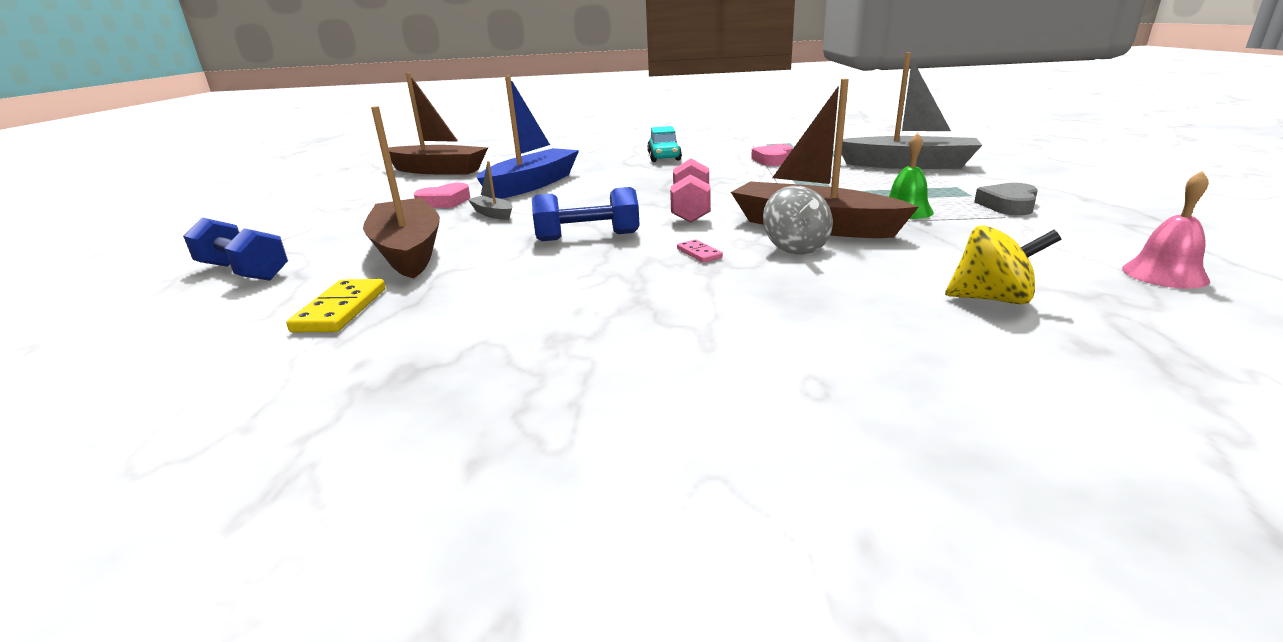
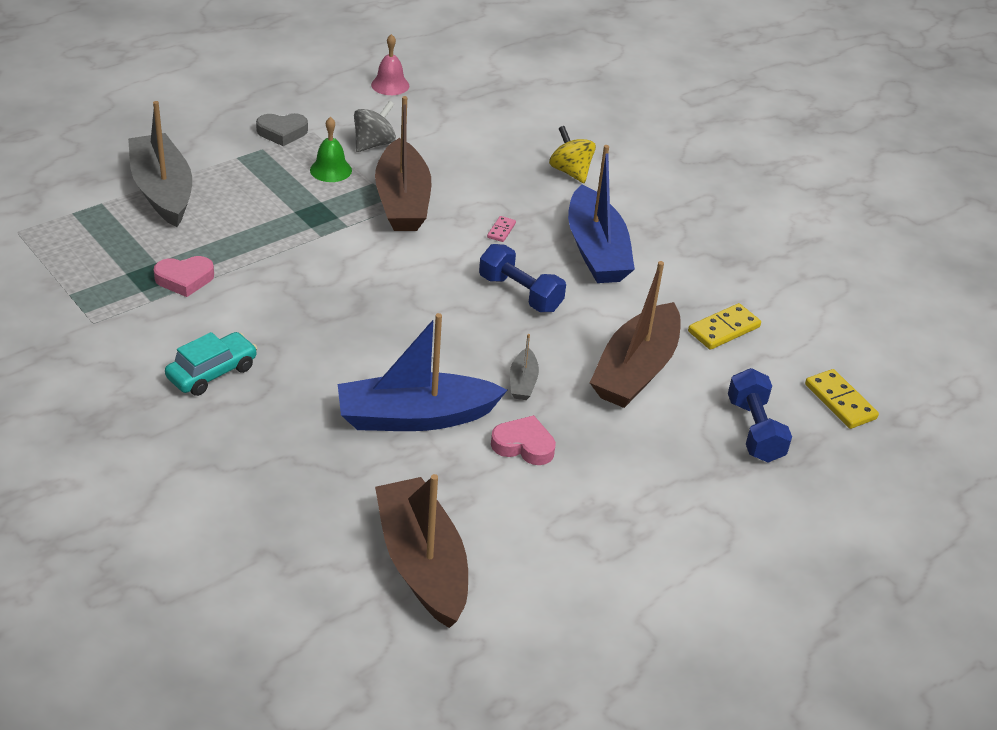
camera: 135 degrees left, 15 degrees up
(128, 328) = (840, 401): none -> yellow domino
(587, 289) = (596, 250): none -> blue boat
(691, 210) = (411, 269): pink dumbbell -> none
(795, 248) = (455, 197): grey spinning top -> grey spinning top (374, 144)
(991, 299) = (473, 126): yellow spinning top -> yellow spinning top (570, 172)

